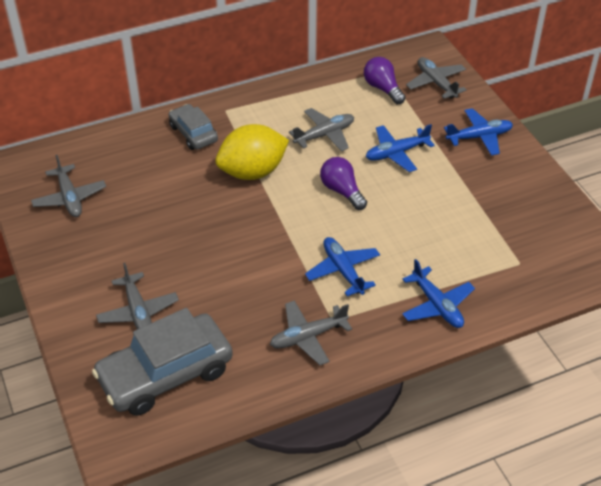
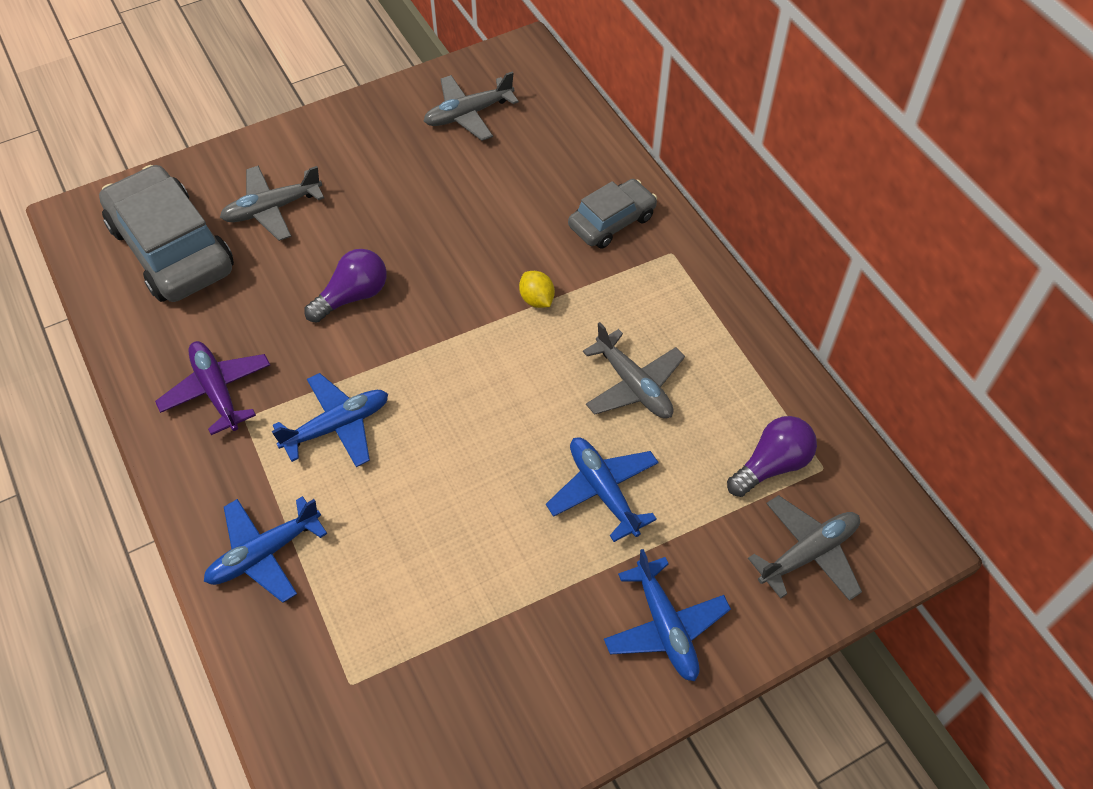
camera: 85 degrees right, 10 degrees up
(252, 172) = (537, 299): yellow lemon -> yellow lemon, size x0.41
(308, 337) = (217, 391): grey plane -> purple plane
(342, 191) = (505, 416): purple light bulb -> purple light bulb (353, 296)

